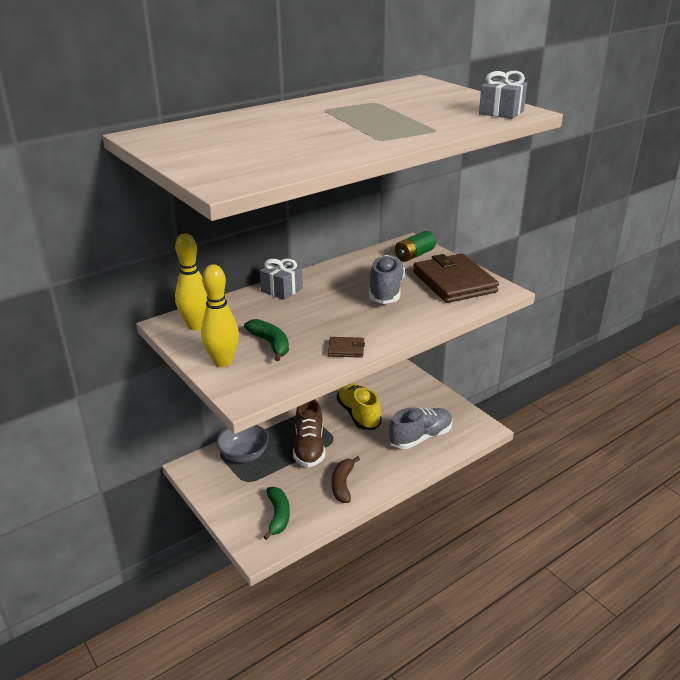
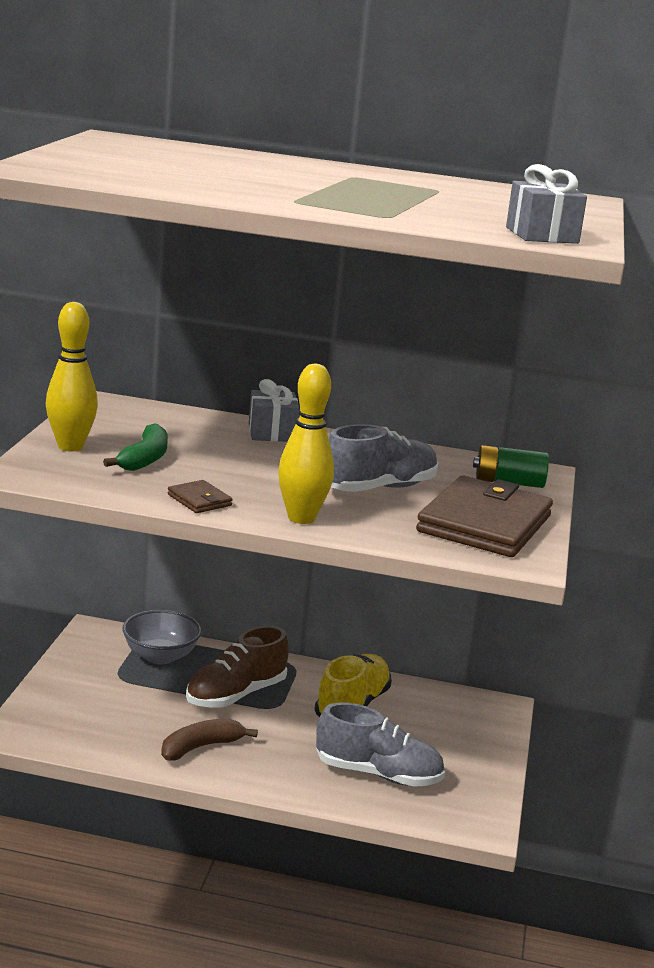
camera: 45 degrees right, 10 degrees down
(196, 326) = (121, 414): yellow bowling pin -> yellow bowling pin (301, 518)
(278, 516) = (88, 722): green banana -> none

